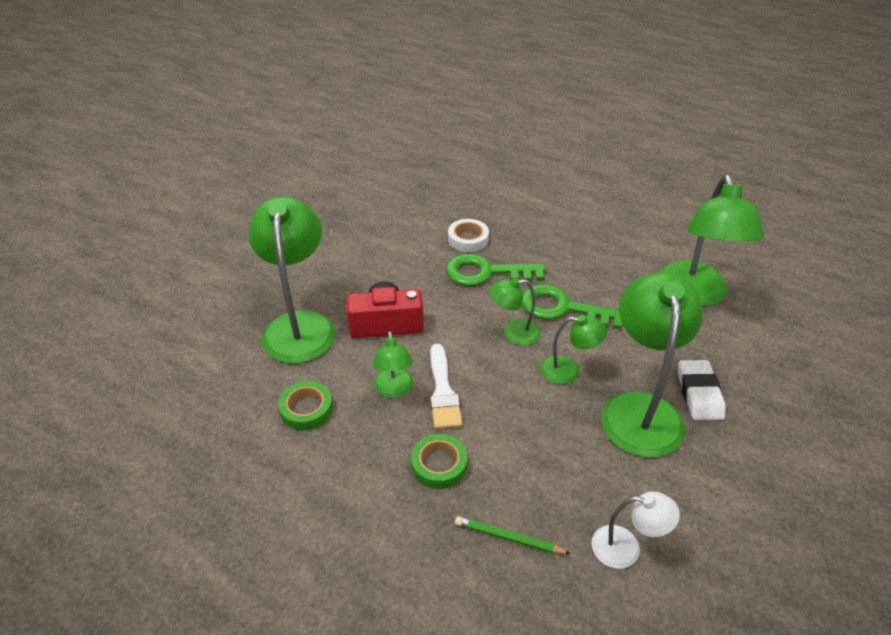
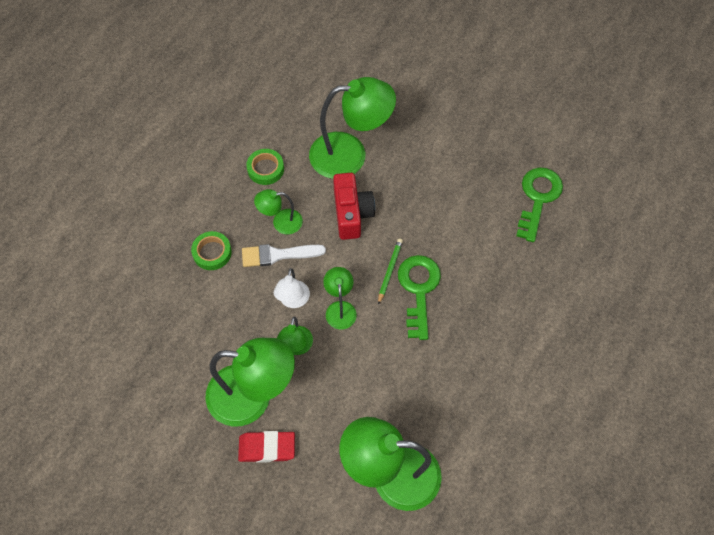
camera: 90 degrees right, 20 degrees up
(468, 239) = (468, 276): white tape -> none
(508, 537) = (152, 293): green pencil -> green pencil (390, 271)
(562, 308) = (371, 351): green key -> green key (538, 198)
(626, 548) = (136, 365): white lamp -> white lamp (293, 301)
(699, 393) = (267, 448): white eraser -> red eraser

